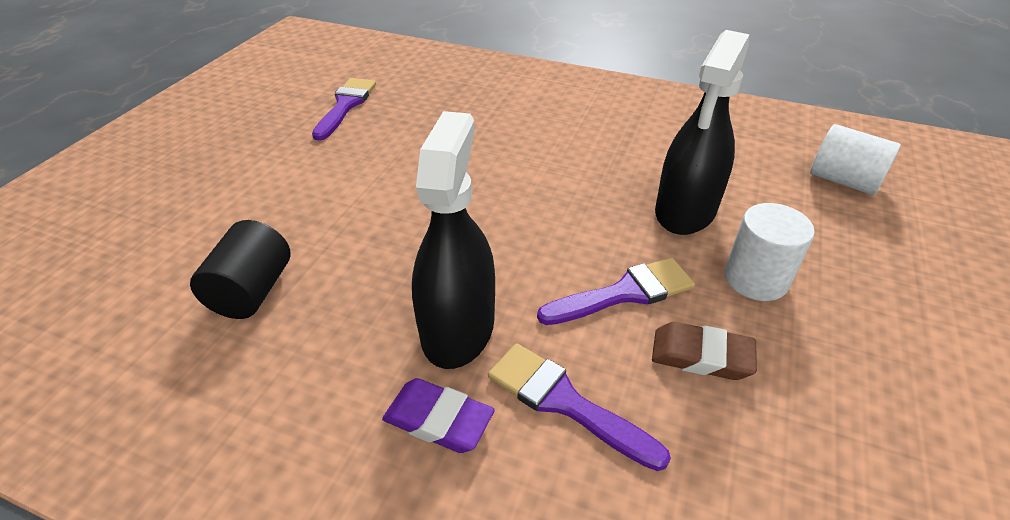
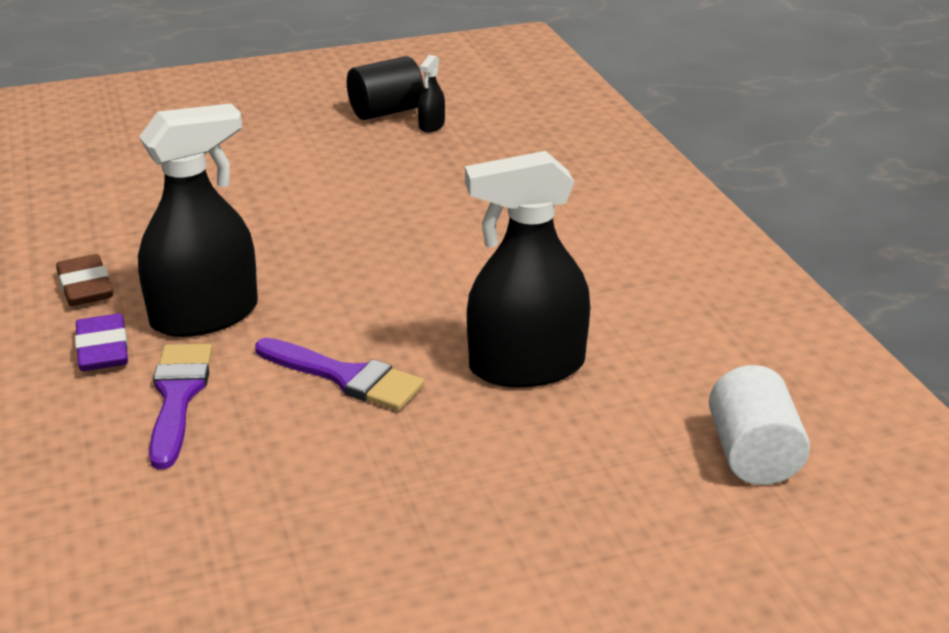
camera: 50 degrees right, 10 degrees down
(252, 291) = (143, 216): black cylinder -> black cylinder (386, 112)
(346, 105) = (431, 125): purple brush -> black spray bottle
(701, 356) = (309, 446): brown eraser -> brown eraser (85, 287)
(755, 279) = (463, 444): white cylinder -> none

